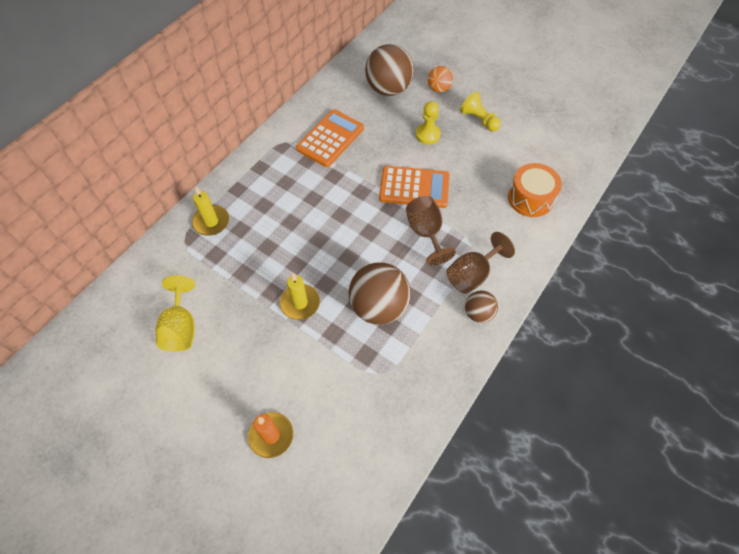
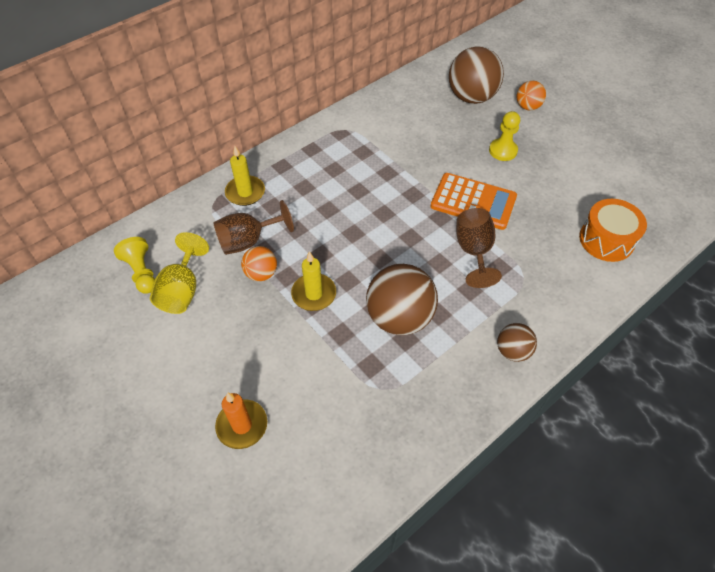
camera: 15 degrees right, 5 degrees down
(248, 295) = (261, 273): none -> orange ball
(330, 138) = (394, 135): orange calculator -> none
(472, 274) = (516, 307): brown goblet -> brown goblet (248, 241)
(479, 119) = (566, 146): yellow pawn -> yellow pawn (141, 272)

